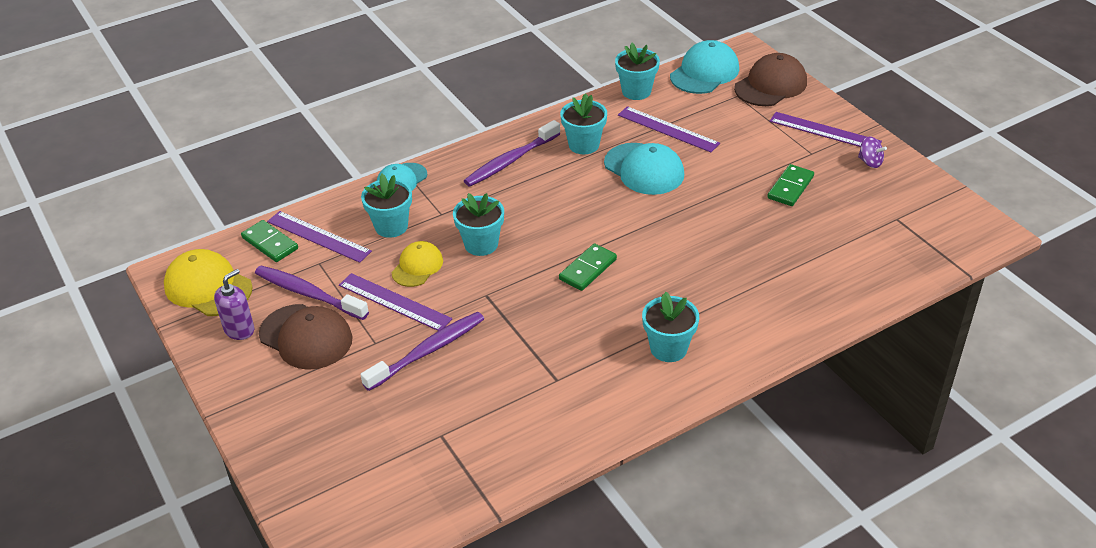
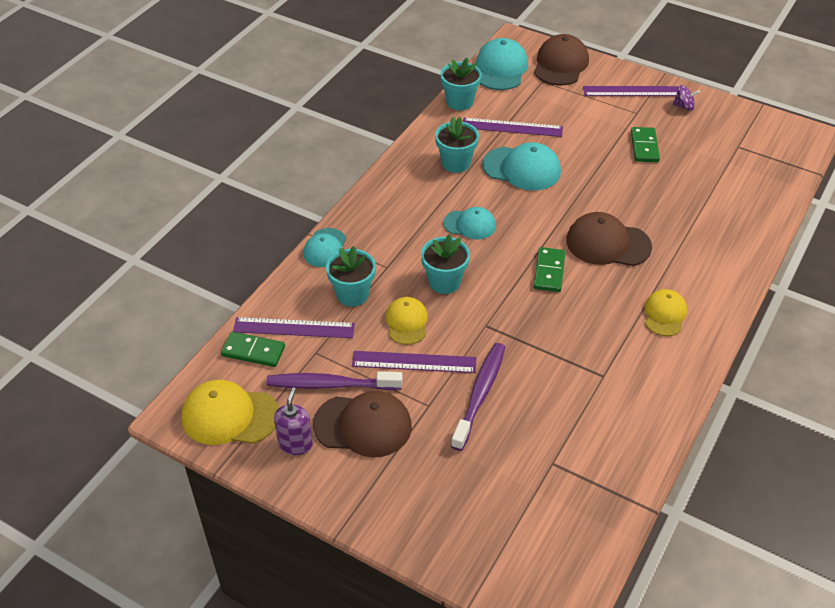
camera: 30 degrees left, 5 degrees up
(511, 160) = (406, 197): purple toothbrush -> none
(549, 203) = (470, 224): none -> turquoise cap
(668, 348) = (664, 314): turquoise flower pot -> yellow cap
(669, 264) = (607, 244): none -> brown cap

